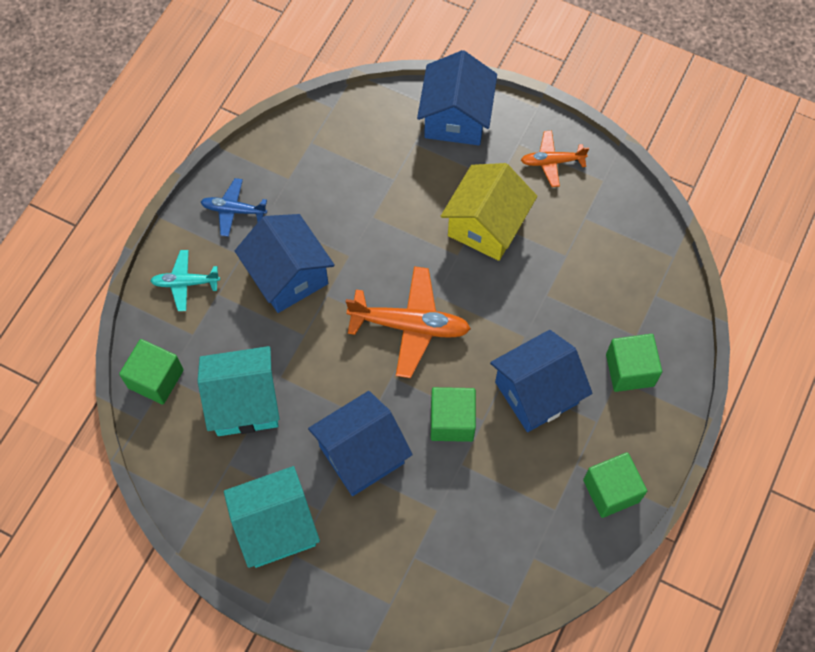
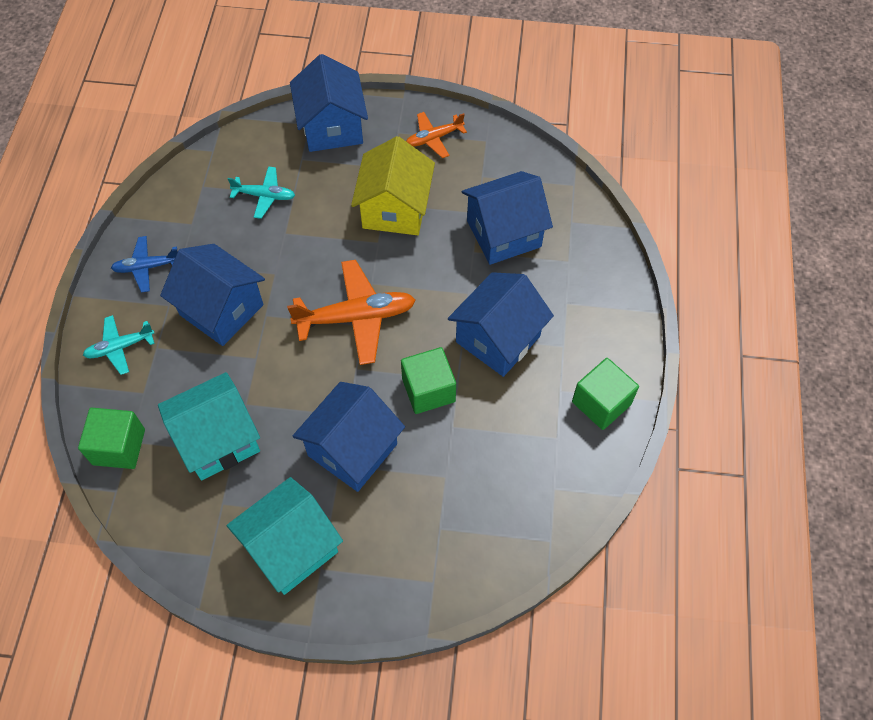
camera: 20 degrees left, 5 degrees down
(366, 171) = (264, 196): none -> turquoise plane
(583, 286) = (503, 234): none -> blue house
(630, 370) = (575, 292): green cube -> none

